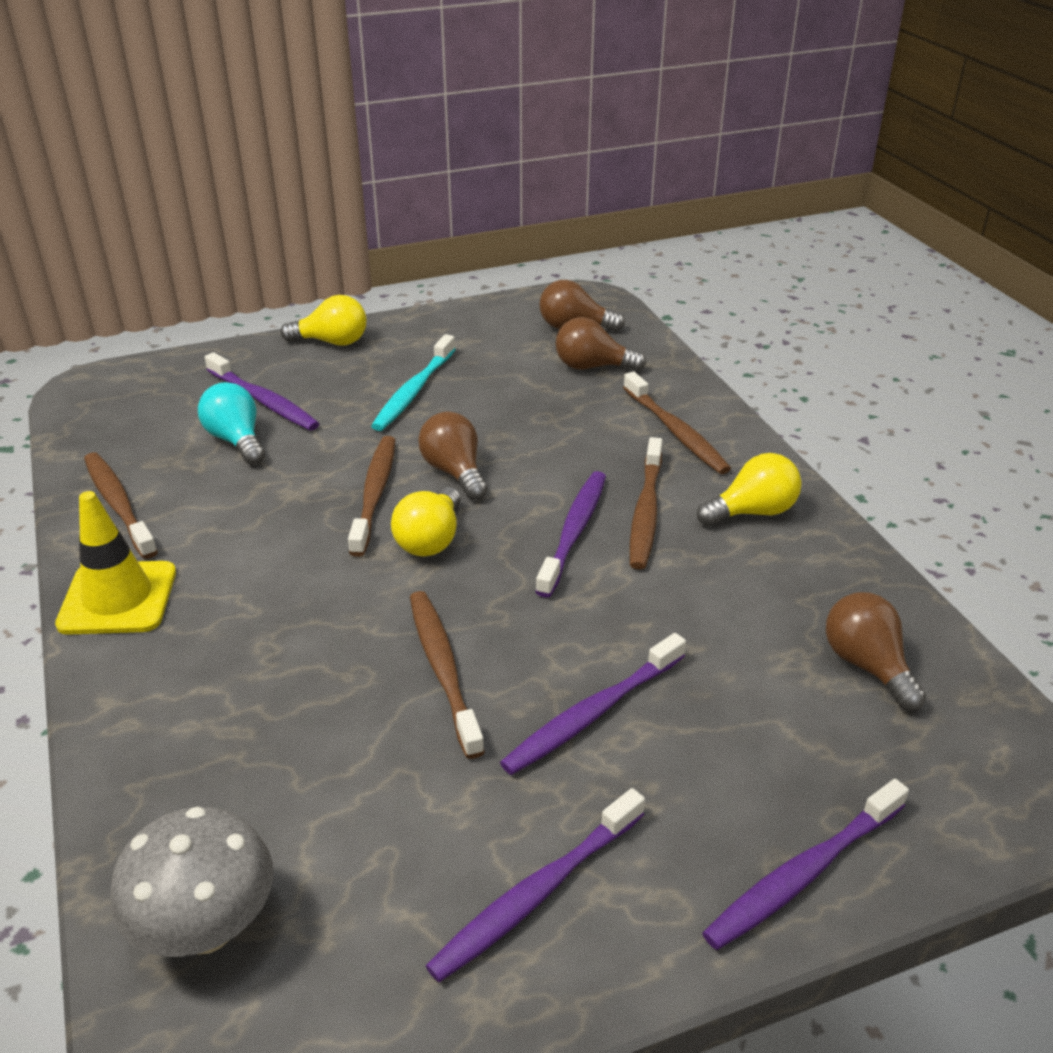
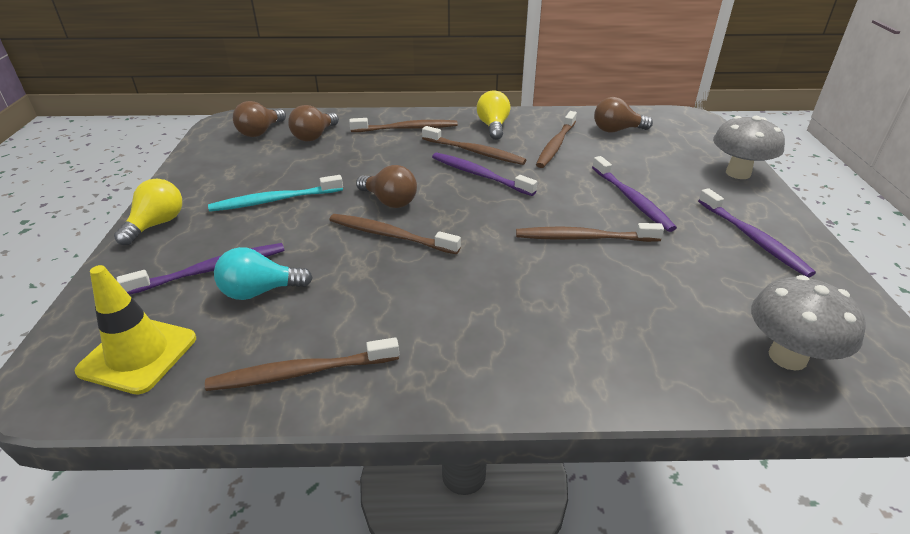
camera: 70 degrees left, 0 degrees up
(118, 598) = (443, 380): yellow traffic cone -> yellow traffic cone (138, 354)
(413, 391) = (274, 200): turquoise toothbrush -> turquoise toothbrush turned 120 degrees clockwise
(430, 540) = (457, 222): yellow light bulb -> none
(455, 472) = (389, 201): brown light bulb -> brown light bulb turned 135 degrees counterclockwise
(736, 594) = (555, 145): none -> brown toothbrush
(802, 874) = (738, 173): purple toothbrush -> grey mushroom

